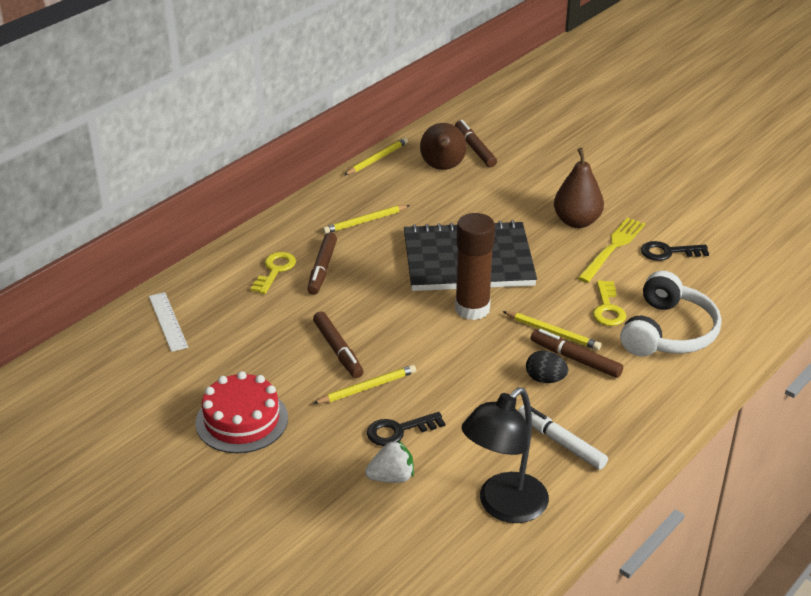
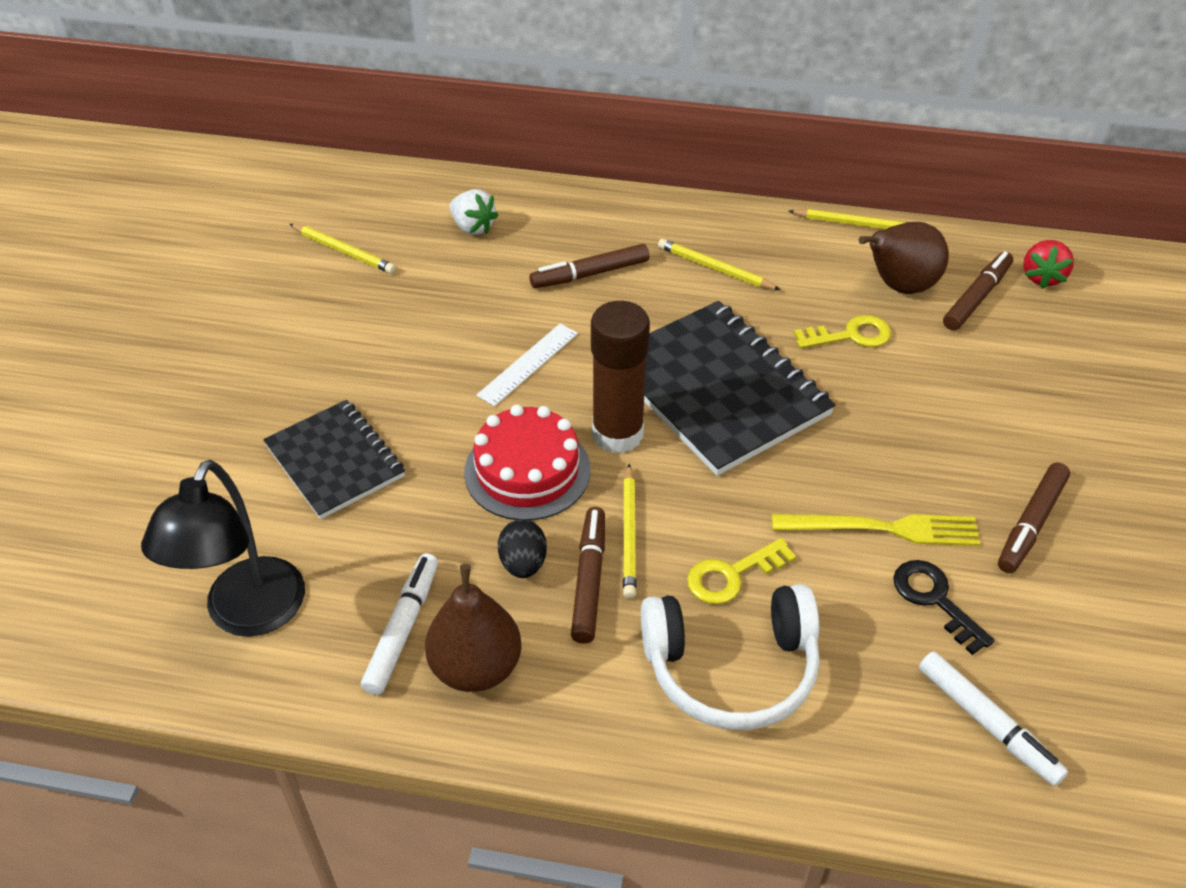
camera: 60 degrees right, 10 degrees up
(167, 321) = (407, 206): white ruler -> white ruler (528, 364)
(242, 420) = (279, 328): red cake -> red cake (527, 471)
(275, 270) = (556, 240): yellow key -> yellow key (850, 335)
(338, 350) = (448, 350): brown marker -> brown marker (1031, 524)
(367, 387) = (396, 402): yellow pencil -> yellow pencil (344, 251)
(391, 477) = (248, 488): white strawberry -> white strawberry (473, 227)
(399, 431) = (335, 461): black key -> black notebook
(478, 123) = (1042, 277): none -> red strawberry
(503, 506) = (247, 615): black lamp -> black lamp turned 90 degrees counterclockwise
(577, 221) = (910, 465): brown pear -> brown pear (476, 667)
(748, 269) = (987, 723): none -> white marker

